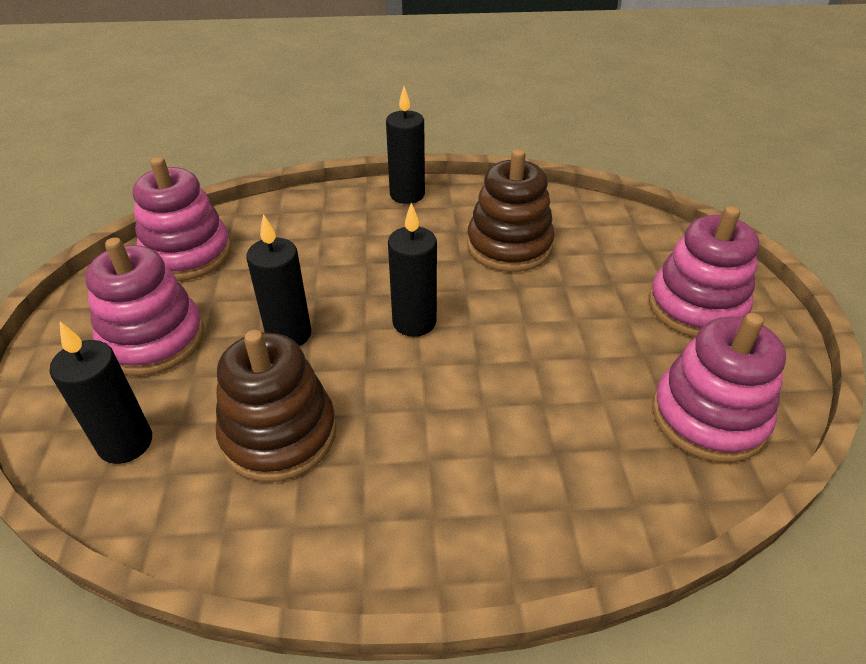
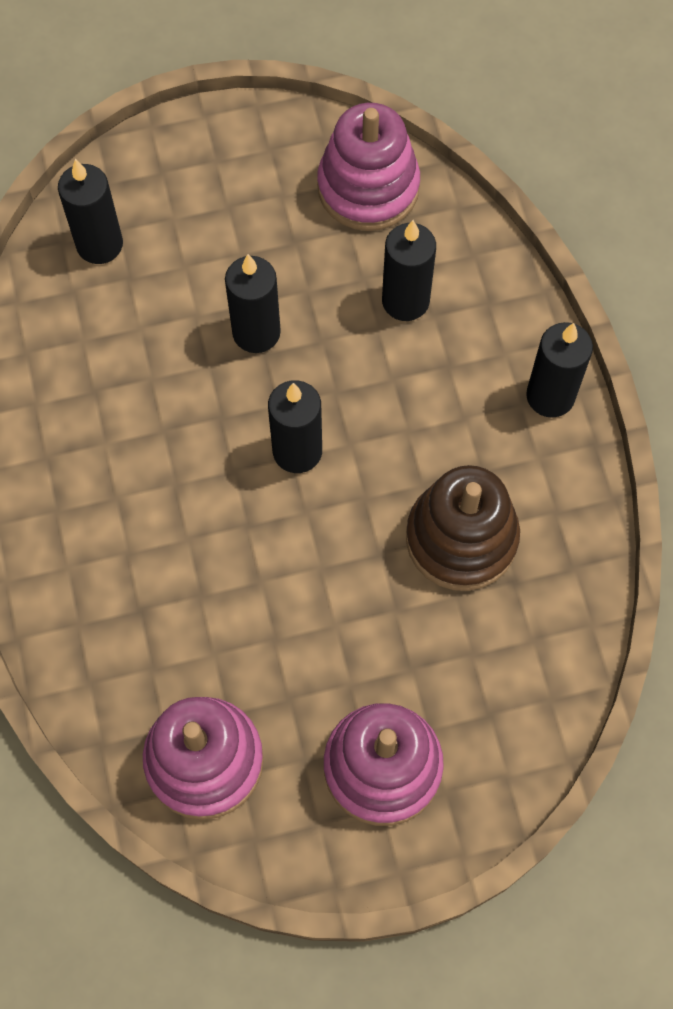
camera: 80 degrees right, 25 degrees up
(153, 340) = (227, 212): pink stacking toy -> none
(279, 434) = (126, 364): brown stacking toy -> none
(301, 248) = (405, 301): none -> black candle

